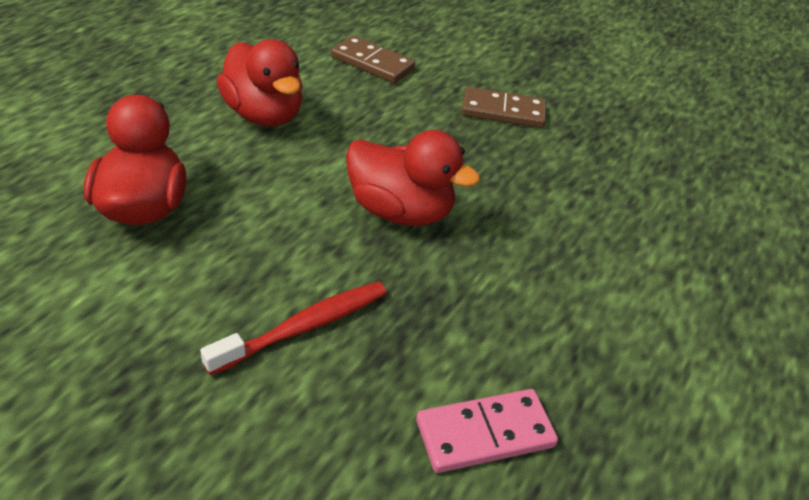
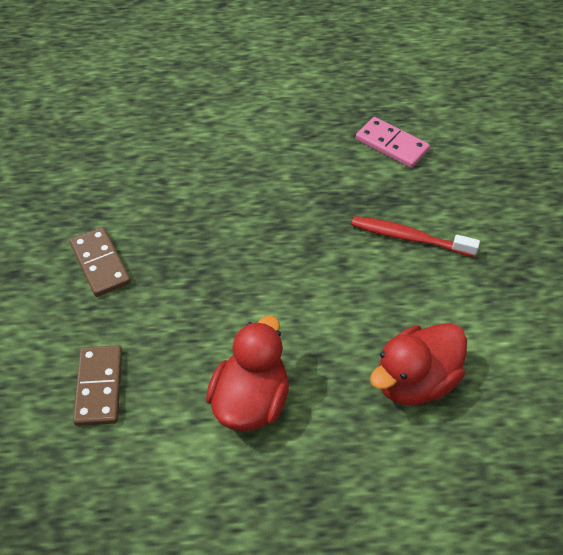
camera: 120 degrees left, 10 degrees up
(400, 211) = (278, 254): red duck -> none

